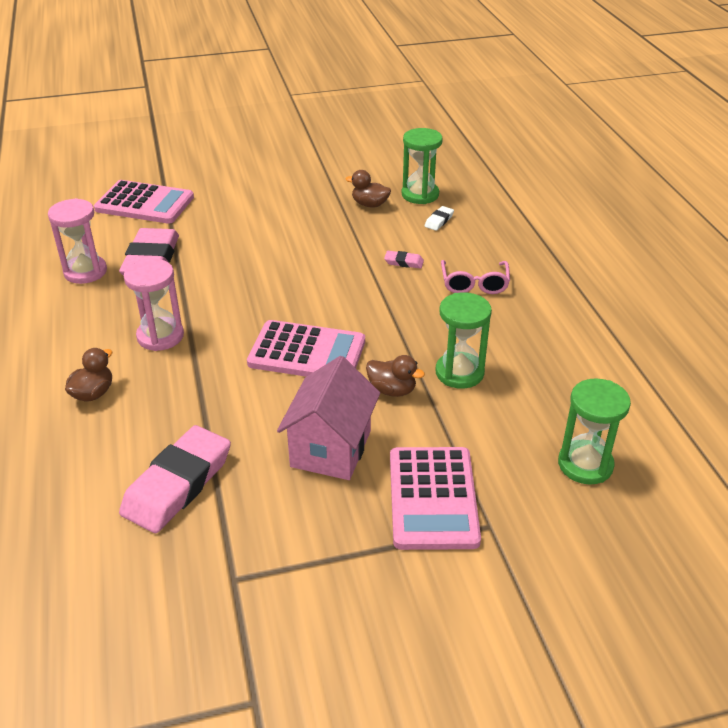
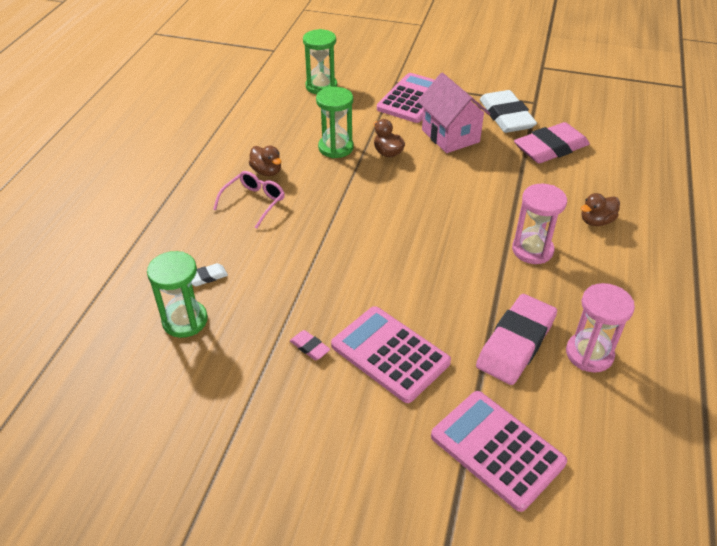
camera: 150 degrees left, 5 degrees up
(268, 522) = (506, 116): none -> white eraser
(307, 352) = (425, 196): pink calculator -> pink calculator (390, 354)
(331, 449) = (450, 136): pink house -> pink house turned 75 degrees counterclockwise
(370, 204) = (247, 328): brown duck -> brown duck (267, 171)
(404, 262) = (286, 244): pink eraser -> pink eraser (309, 347)

